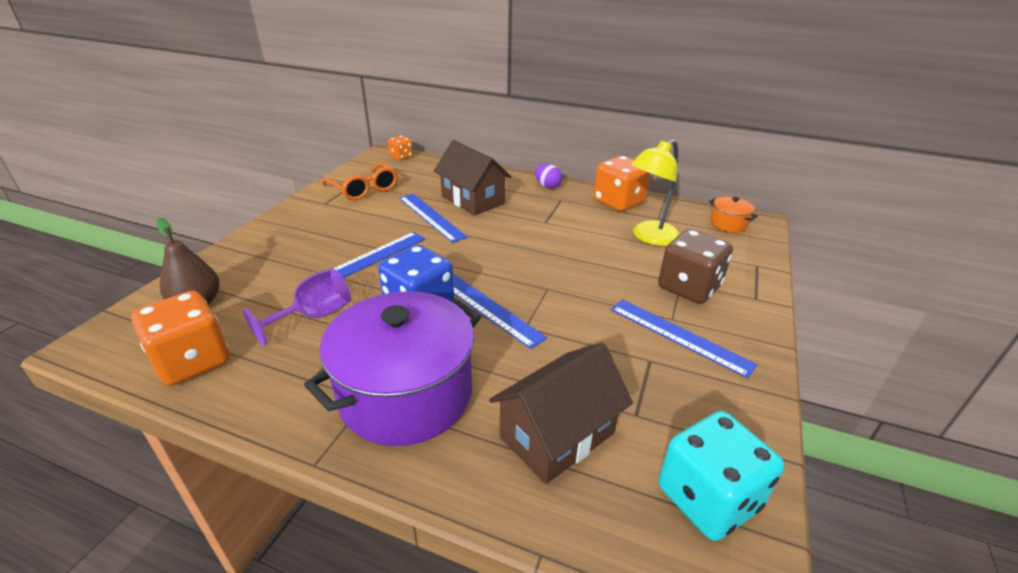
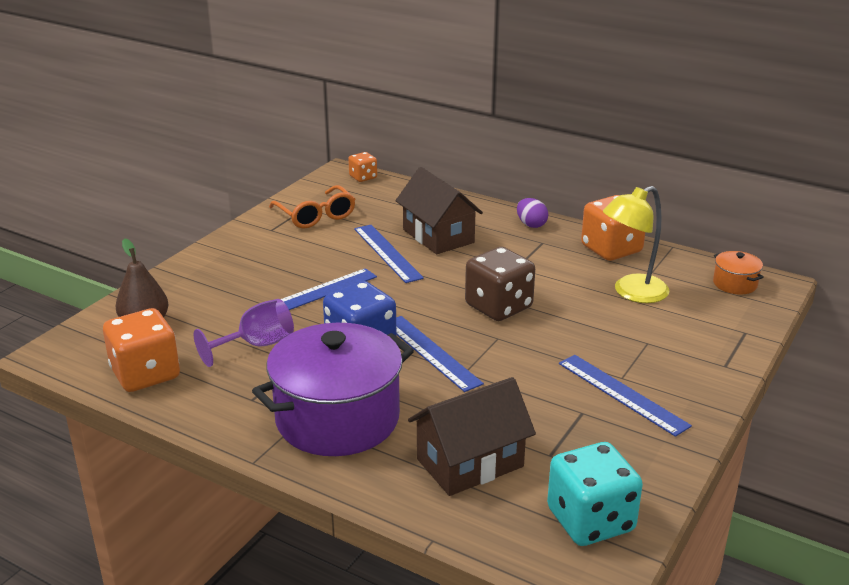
camera: 10 degrees right, 5 degrees down
(689, 287) = (654, 349): brown dice -> brown dice (498, 307)

